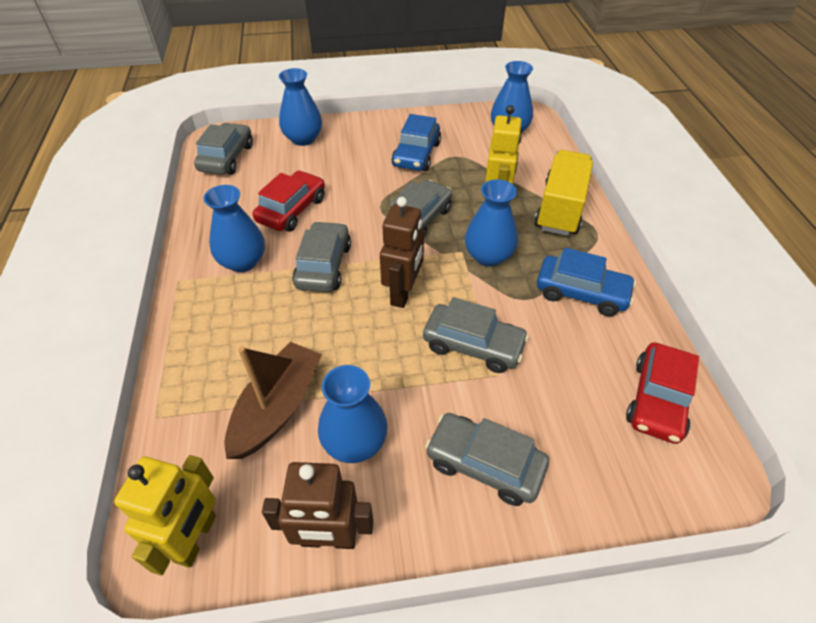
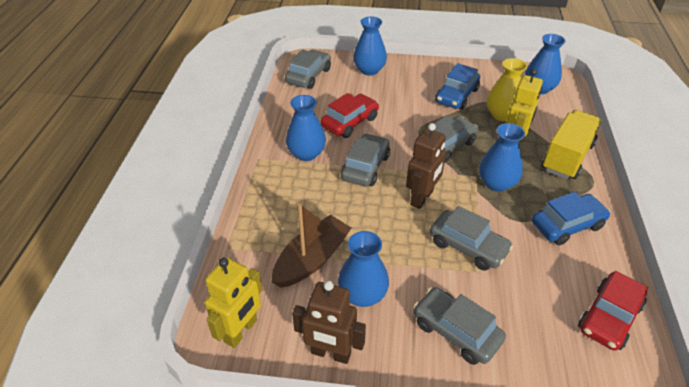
camera: 15 degrees right, 5 degrees down
(475, 169) = (502, 115): none -> yellow vase
(581, 293) = (567, 225): blue car -> blue car turned 60 degrees counterclockwise

